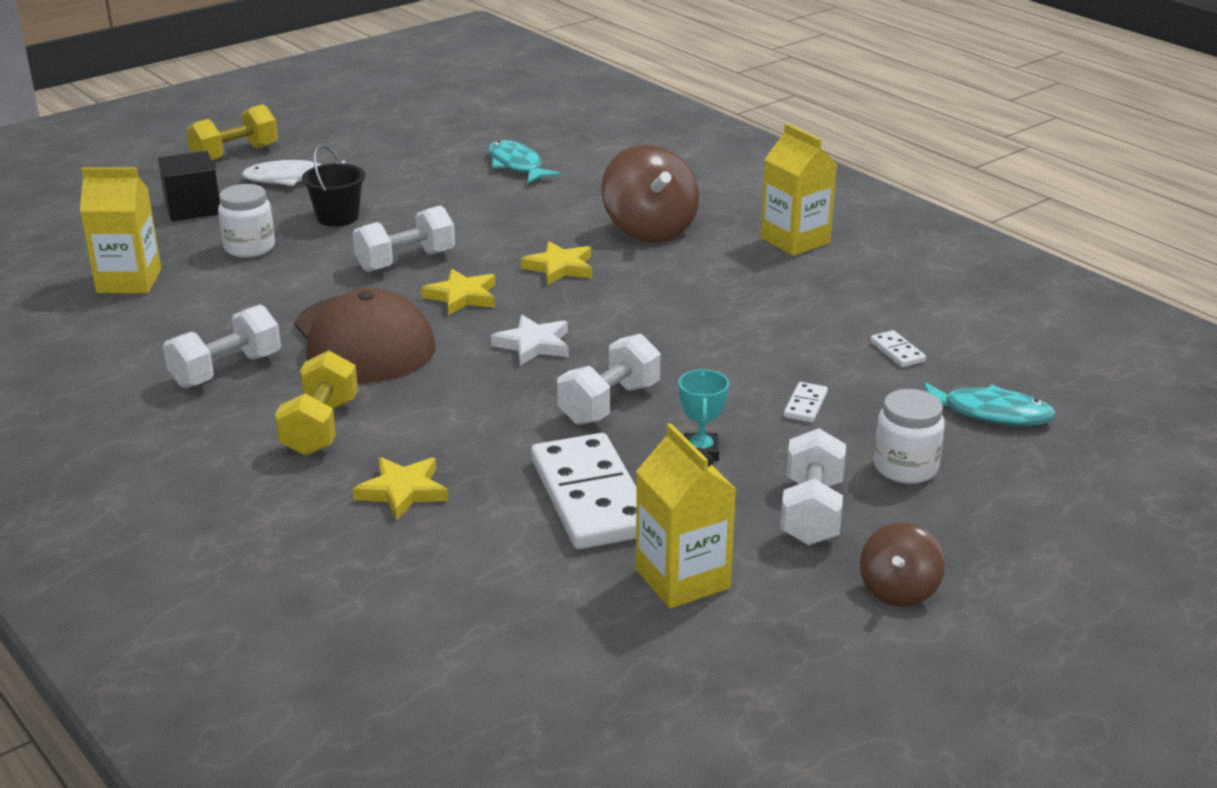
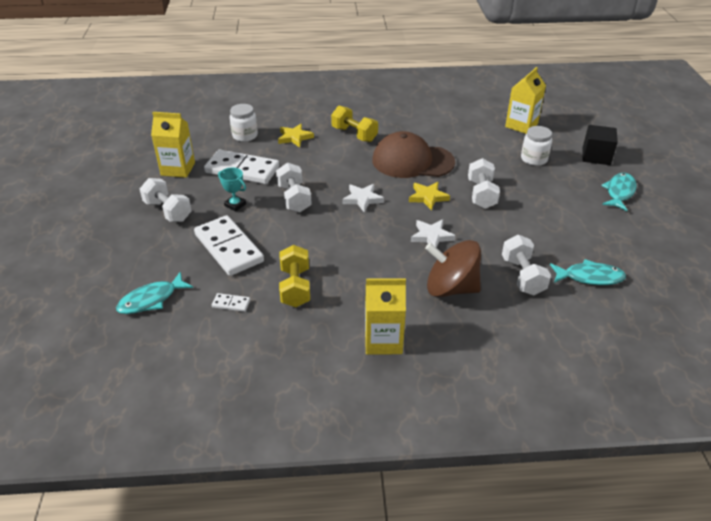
camera: 125 degrees right, 10 degrees up
(226, 370) = (418, 127): white dumbbell -> white dumbbell (522, 276)
(235, 154) = (670, 185): yellow dumbbell -> yellow dumbbell (295, 287)
(290, 179) = (619, 192): white fish -> turquoise fish
(337, 217) = (553, 191): black bucket -> none
(560, 267) = (431, 236): yellow star -> white star
(805, 405) = (229, 248): white domino -> white domino, size x2.45
(899, 590) = (108, 207): brown spinning top -> none
(905, 468) = (156, 249): white jar -> white jar (245, 136)

